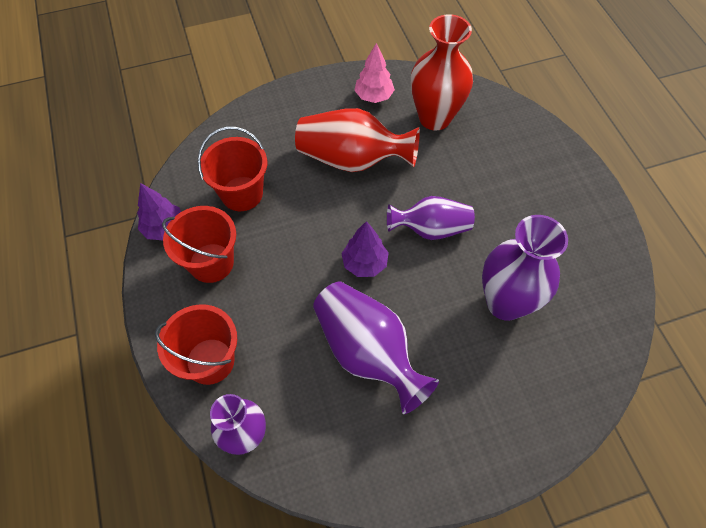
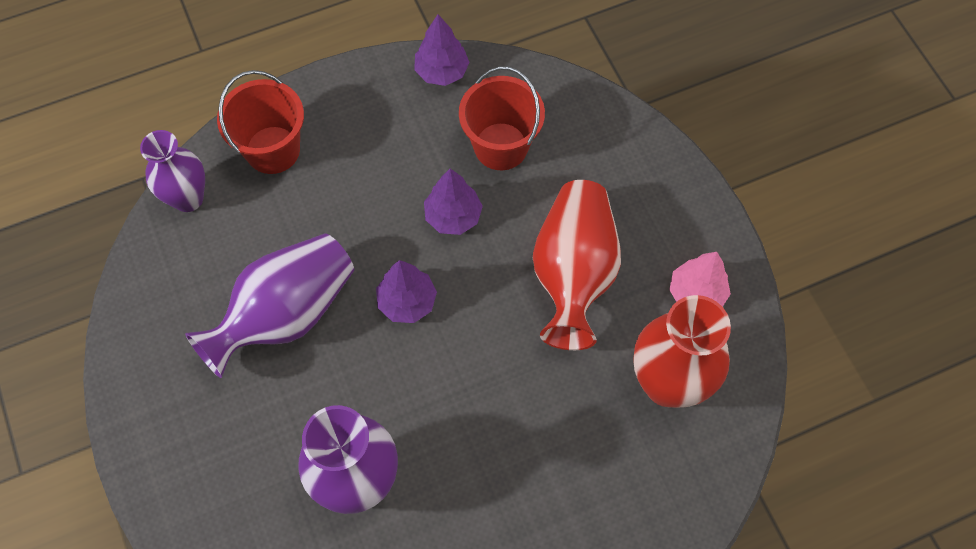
camera: 85 degrees right, 5 degrees up
(211, 263) = (397, 129): red bucket -> none
(296, 228) = (453, 216): none -> purple tree
(430, 229) = (466, 382): purple vase -> none

